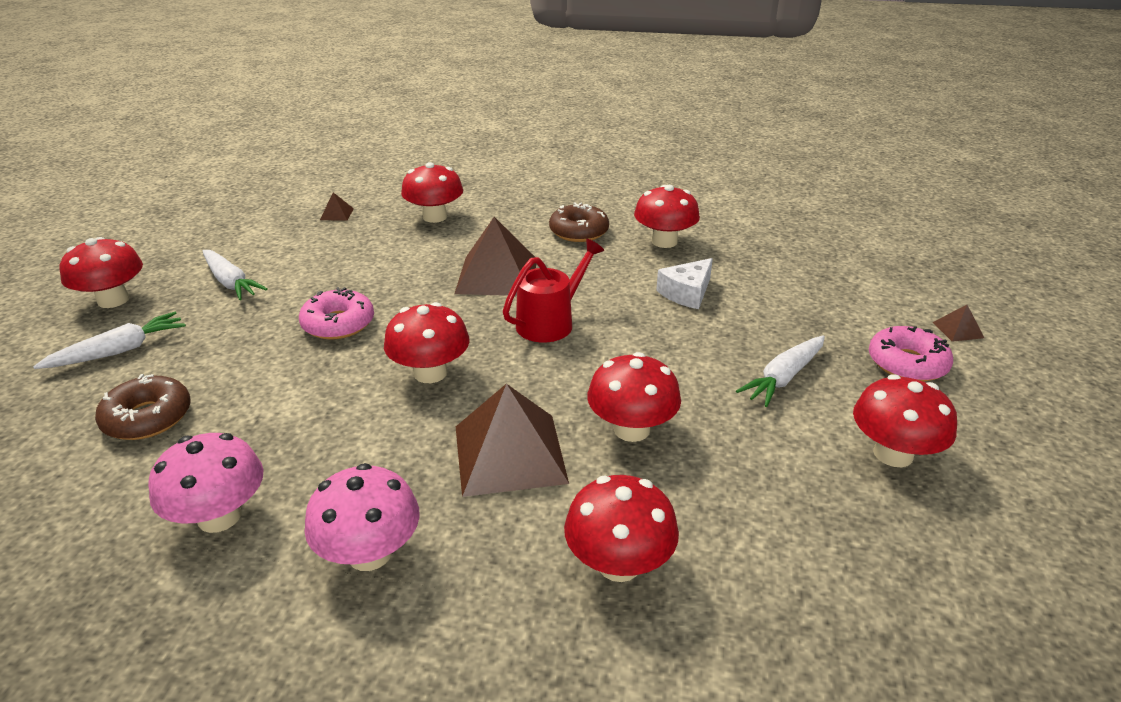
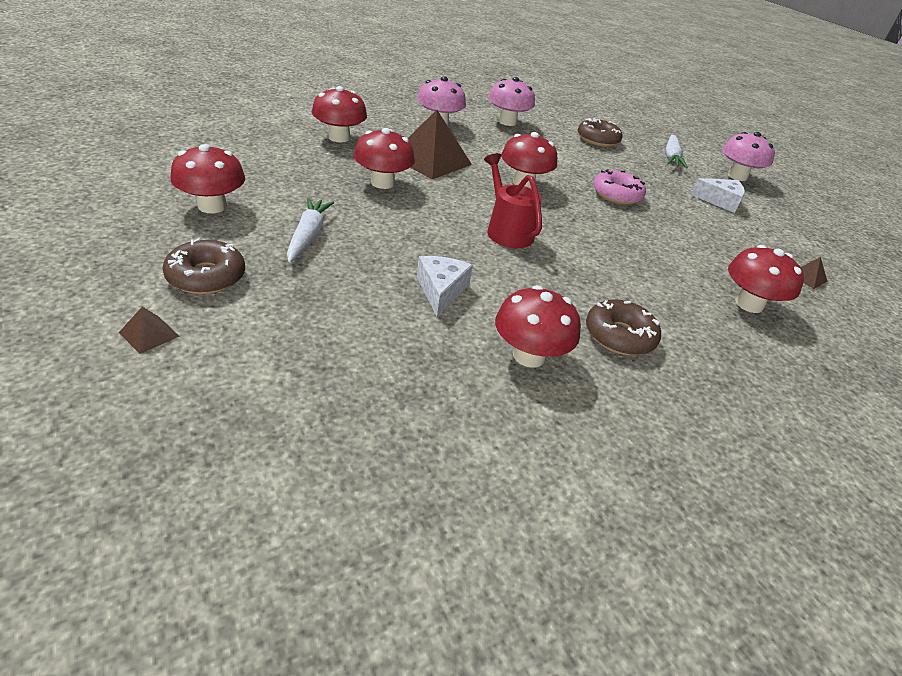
camera: 135 degrees right, 5 degrees up
(113, 300) = (737, 176): red mushroom -> pink mushroom
(230, 282) = (720, 201): white carrot -> white cheese
(497, 275) = (598, 258): brown pyramid -> none
(550, 322) = (507, 231): red watering can -> red watering can turned 150 degrees clockwise
(907, 363) = (206, 276): pink donut -> brown donut

